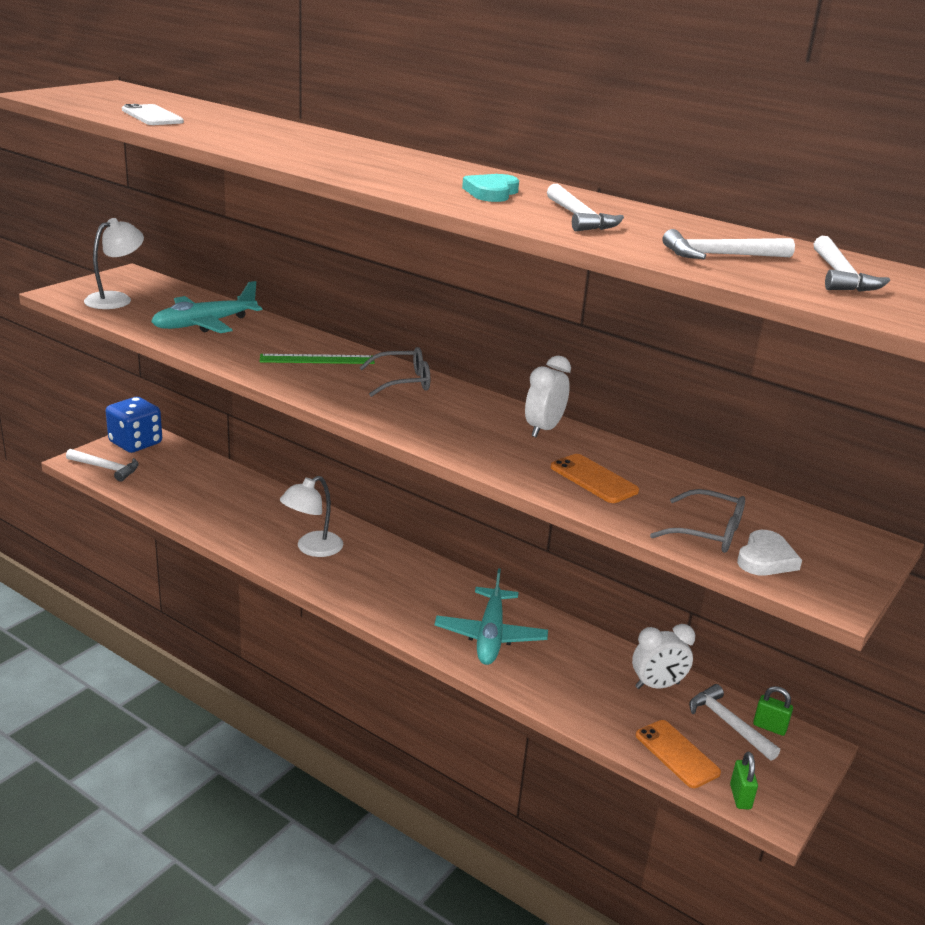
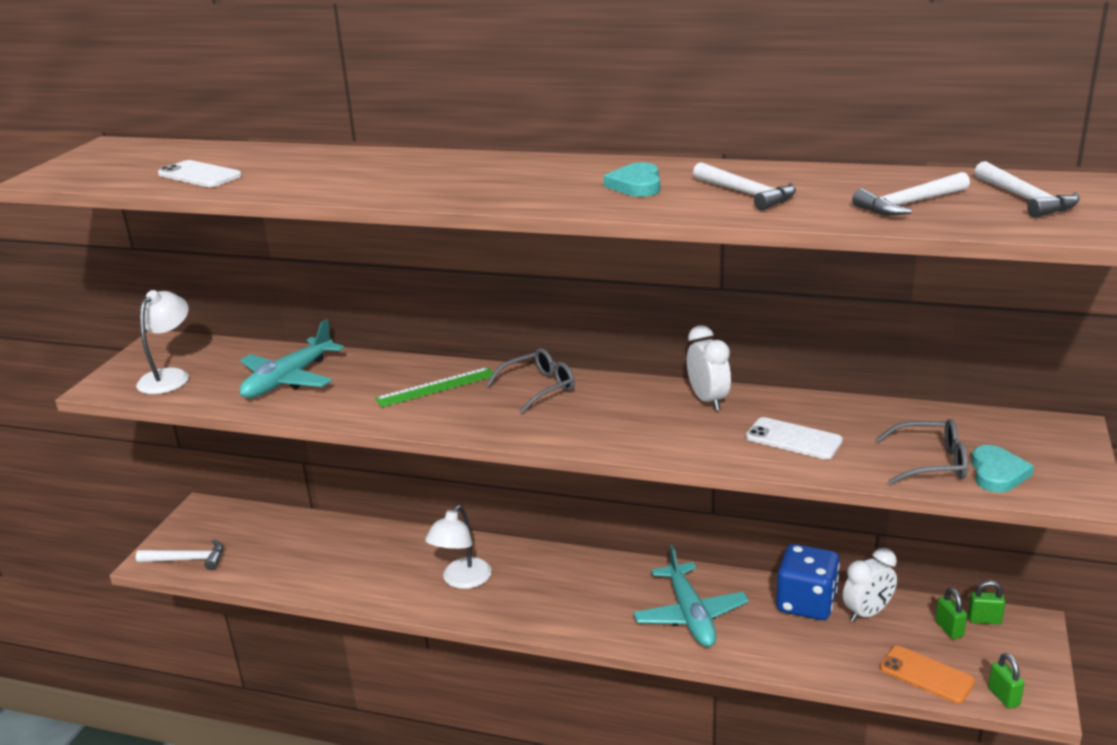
camera: 15 degrees left, 0 degrees up
(135, 443) = (200, 521): blue dice -> blue dice (806, 603)
(543, 429) = (708, 400): white clock -> white clock turned 150 degrees clockwise
(593, 479) = (793, 439): orange phone -> white phone
(728, 723) = (949, 629): white hammer -> green padlock
(766, 558) = (997, 473): white heart -> turquoise heart

